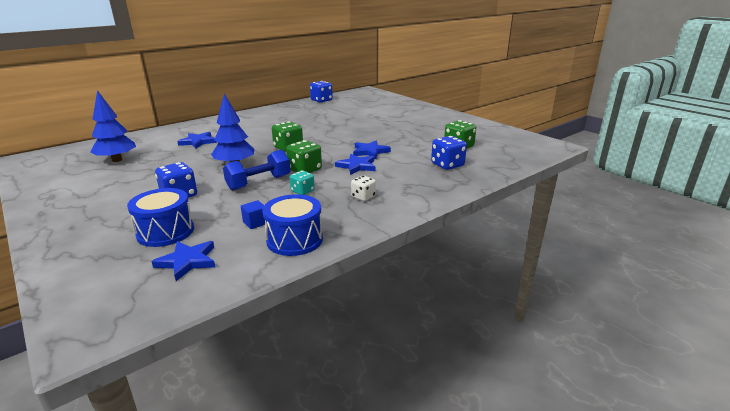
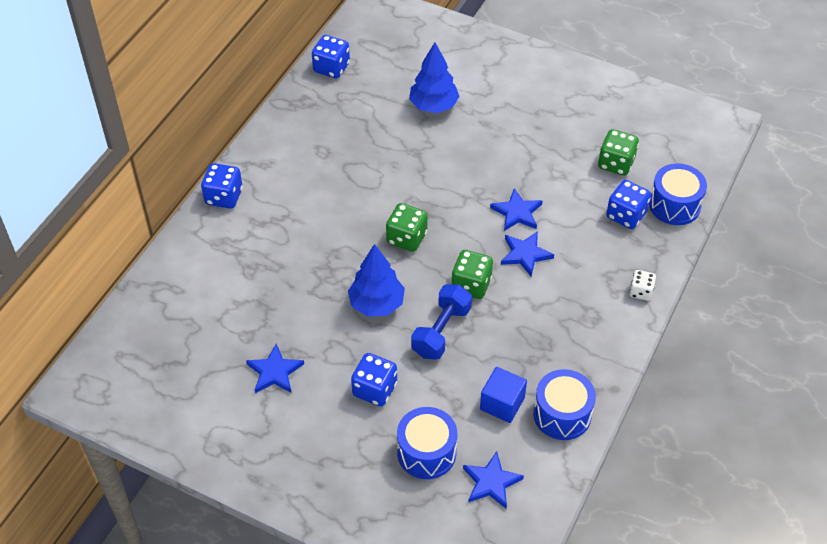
camera: 25 degrees left, 25 degrees up
(117, 160) = (208, 347): blue tree -> blue tree (433, 105)
(198, 142) = (268, 264): blue star -> blue star (274, 372)
(211, 121) = (224, 197): none -> blue dice
(255, 222) = (502, 403): blue cube -> blue cube, size x1.63
(302, 191) = (504, 330): turquoise dice -> none
(363, 197) = (576, 317): white dice -> white dice (641, 292)
(489, 167) = (674, 205): none -> blue drum

